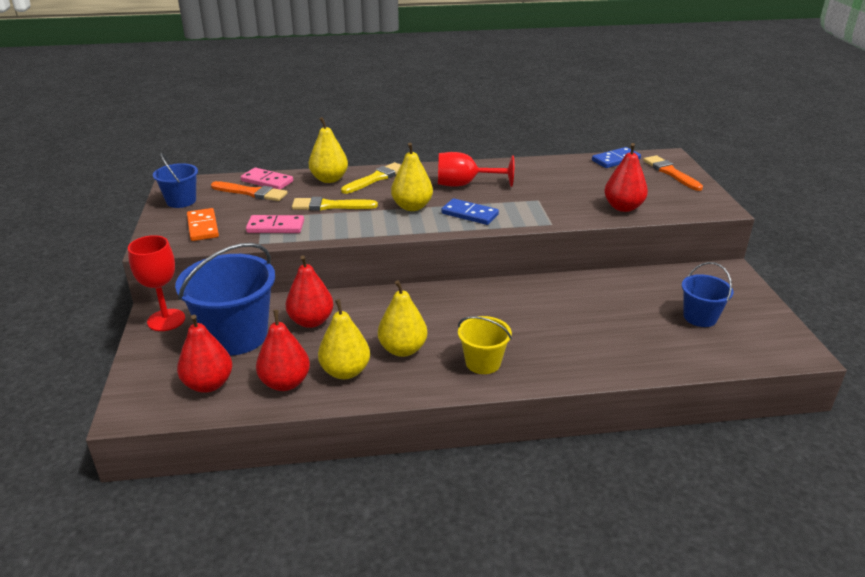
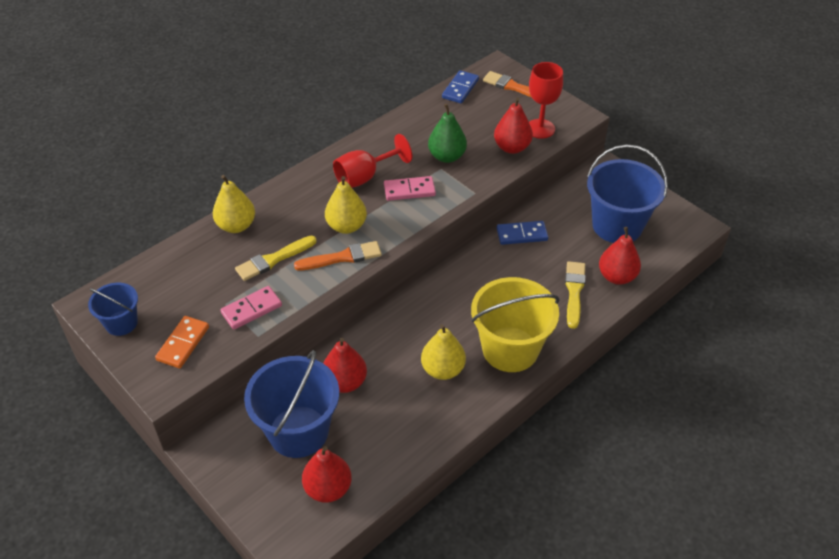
camera: 35 degrees left, 15 degrees up
(166, 320) = (218, 450): red goblet -> red goblet (540, 129)
(203, 227) = (183, 344): orange domino -> orange domino turned 75 degrees clockwise
(251, 193) = (180, 278): orange brush -> orange brush (342, 257)
(267, 181) = (178, 256): pink domino -> pink domino (409, 190)
(285, 383) = (386, 451): red pear -> red pear (617, 276)
(345, 371) = (420, 414): yellow pear -> none
(376, 178) = (279, 205): yellow brush -> yellow brush (574, 291)
(469, 214) = (402, 212): blue domino -> blue domino (522, 234)
(483, 362) = (510, 349): yellow bucket -> yellow bucket, size x1.85
(553, 194) = (447, 156): none -> green pear
(700, 317) = (617, 225): blue bucket -> blue bucket, size x1.85

